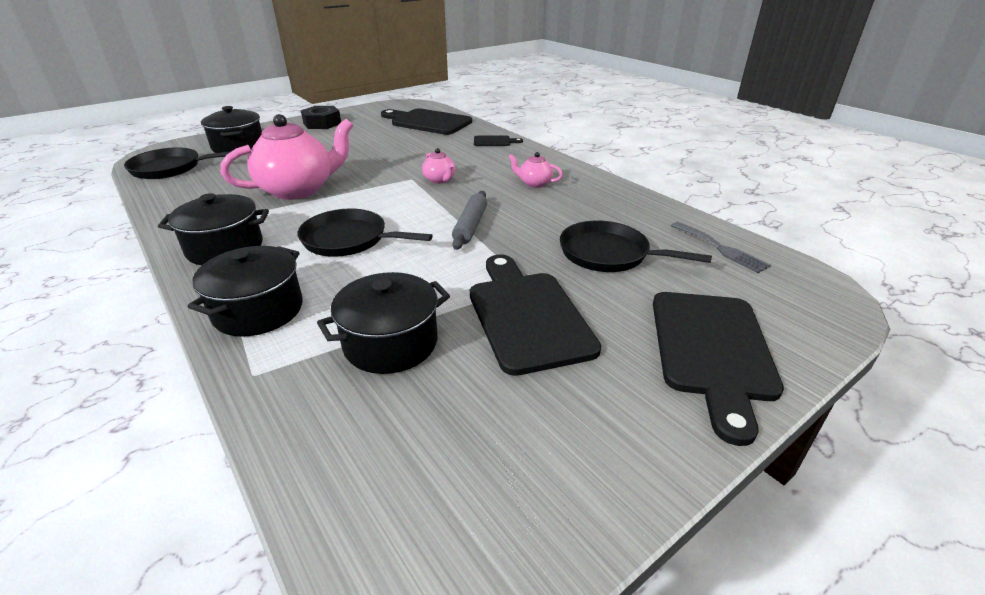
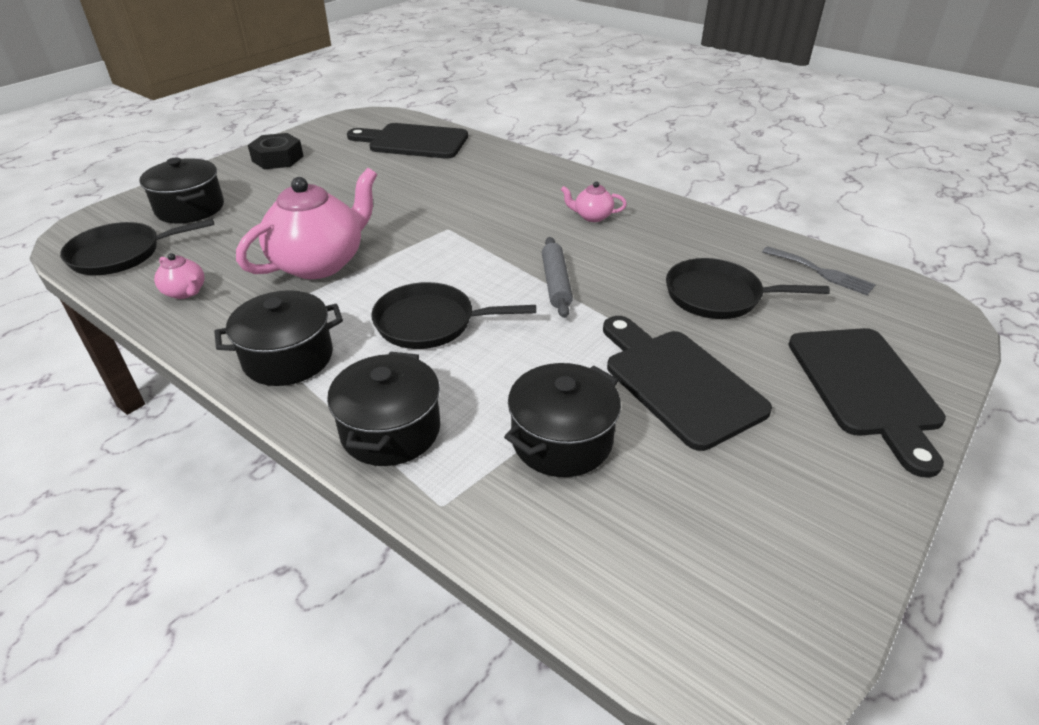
camera: 15 degrees left, 5 degrees up
(440, 180) = (482, 226): pink teapot -> pink teapot (185, 292)
(494, 141) = (512, 162): black cutting board -> none

